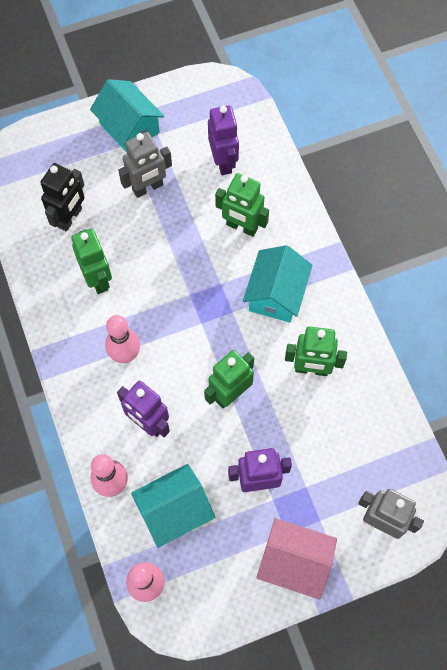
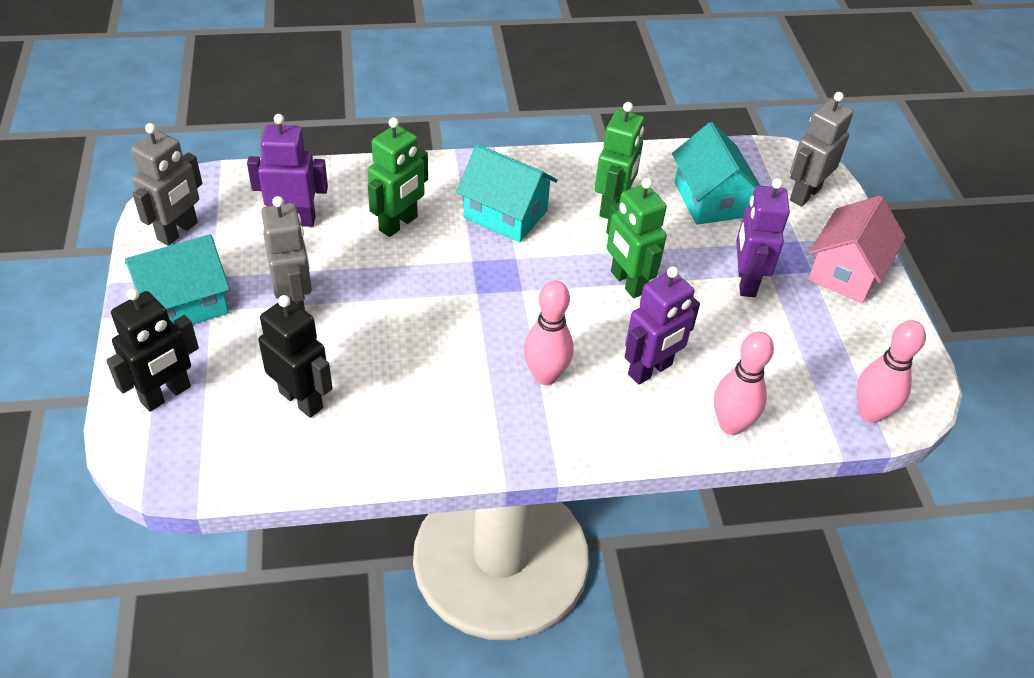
camera: 80 degrees left, 20 degrees down
(56, 146) = (166, 394): none -> black robot
(98, 279) = (417, 384): green robot -> none
(174, 510) = (774, 367): turquoise house -> turquoise house (710, 200)
(191, 100) = (178, 231): none -> grey robot

